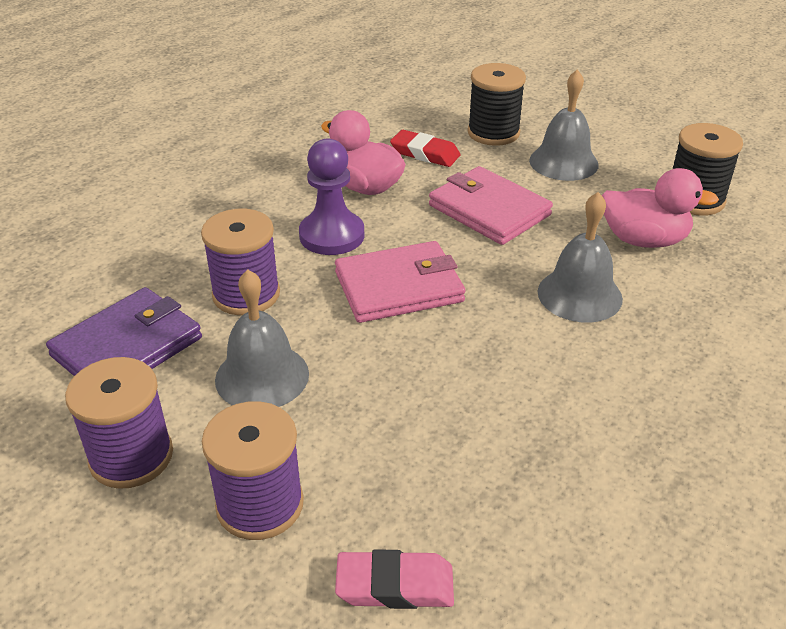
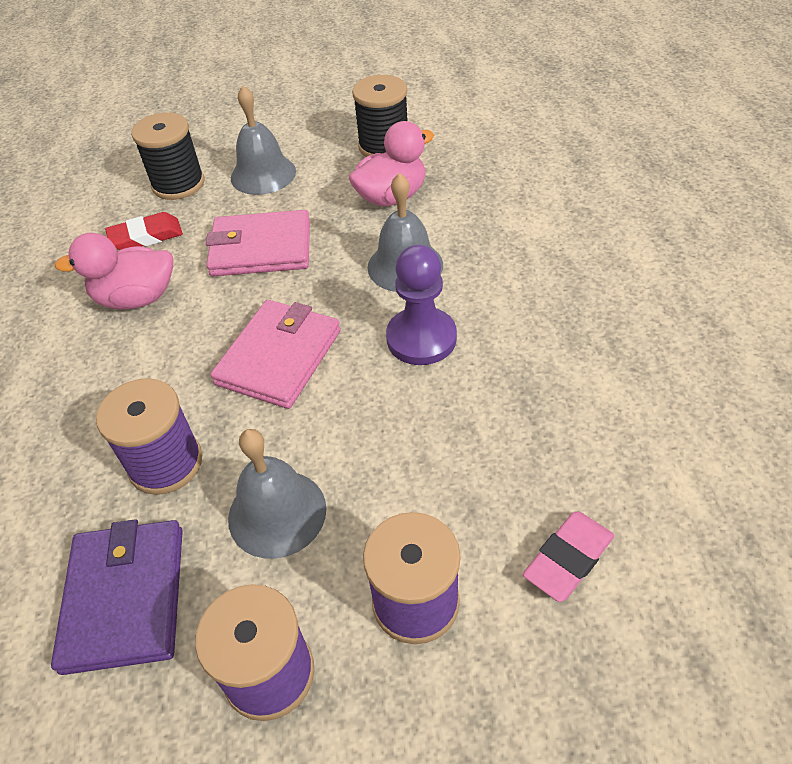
camera: 45 degrees left, 10 degrees up
(332, 235) = (166, 358): purple pawn -> purple pawn (421, 338)

